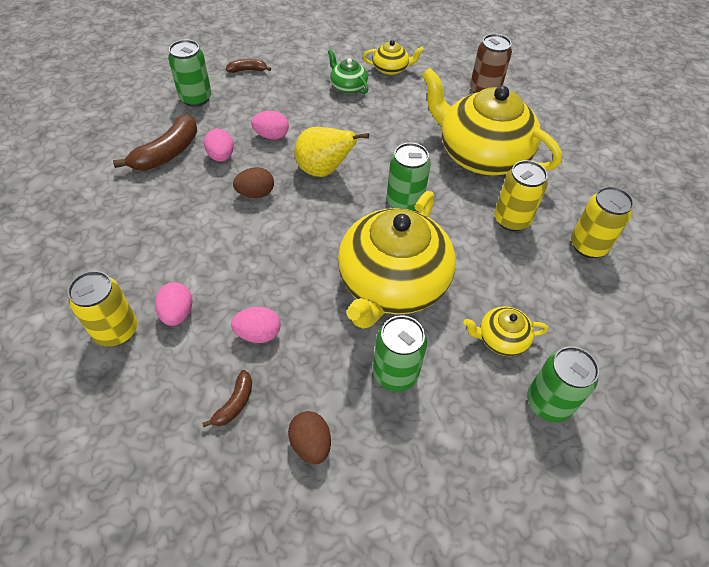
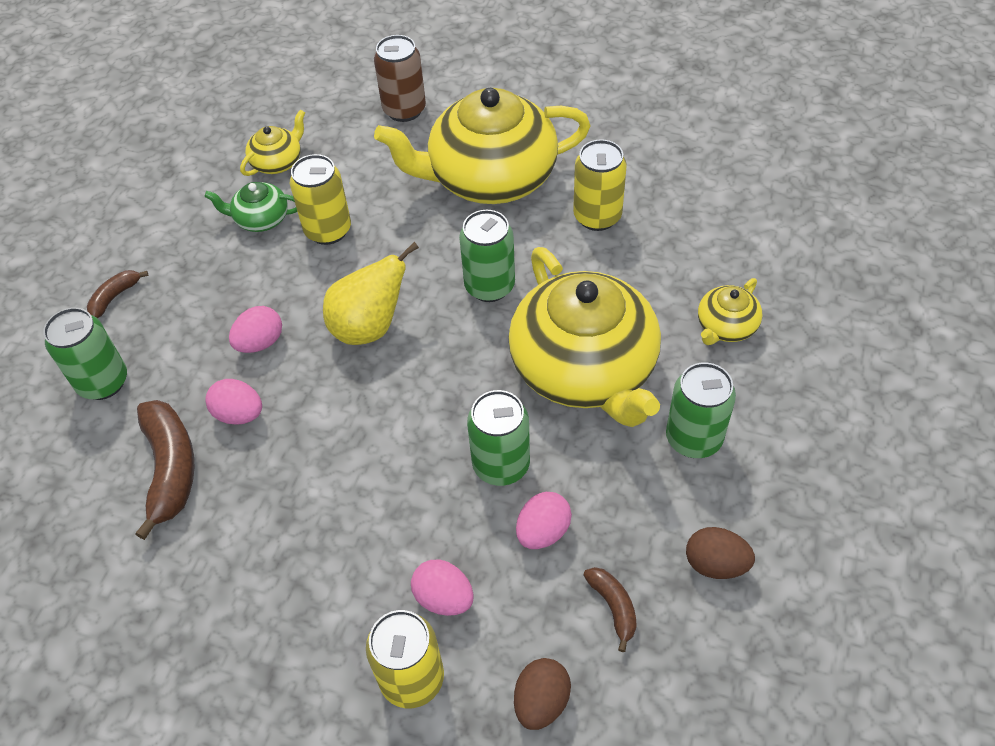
camera: 45 degrees left, 0 degrees up
(256, 193) = (338, 414): brown egg -> brown egg (541, 701)
(548, 403) = (819, 341): green can -> green can (501, 465)
(588, 245) = (681, 184): yellow can -> yellow can (328, 230)

